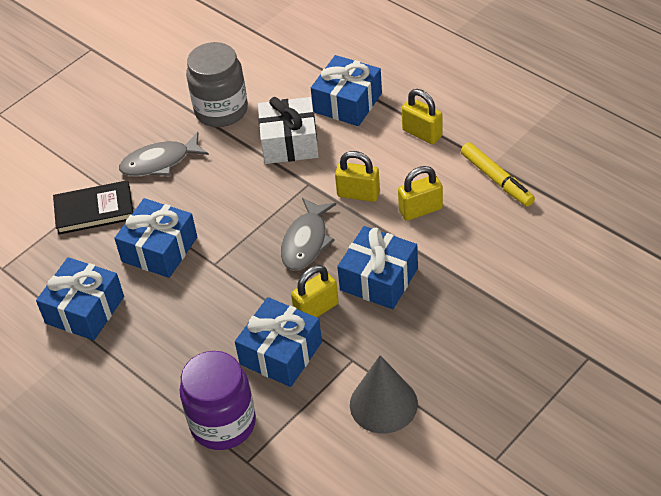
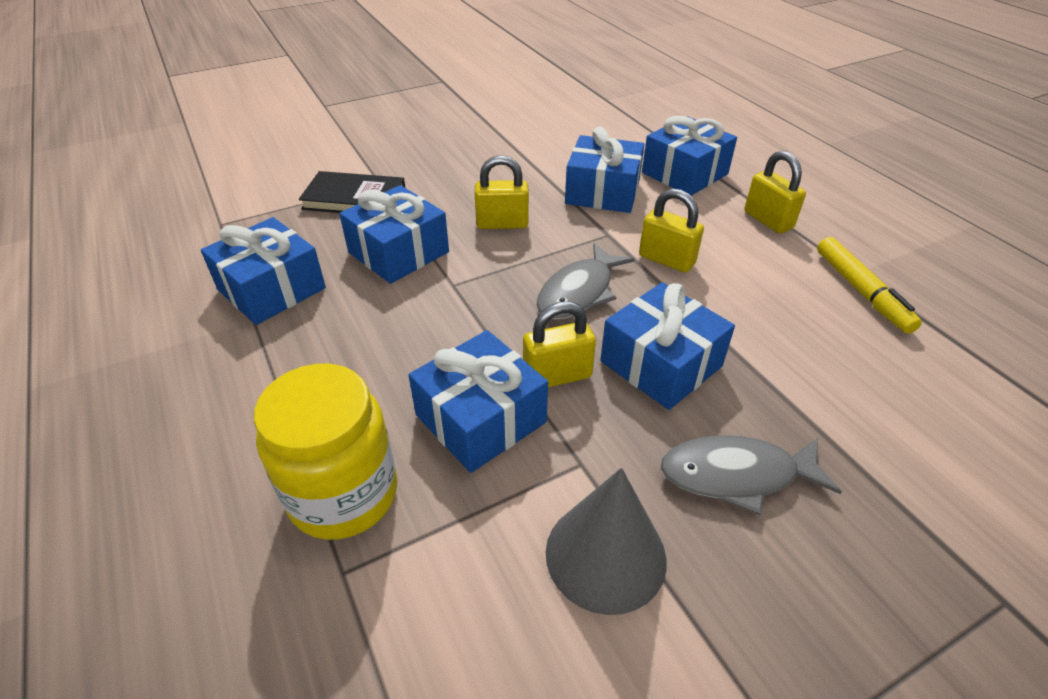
camera: 15 degrees right, 5 degrees down
(159, 162) = (450, 175): grey fish -> grey fish (736, 475)
(221, 110) = (541, 149): grey jar -> none
(223, 423) = (343, 494): purple jar -> yellow jar
(289, 142) = (602, 192): white gift -> blue gift
(420, 210) = (745, 298): yellow padlock -> yellow padlock (502, 224)

